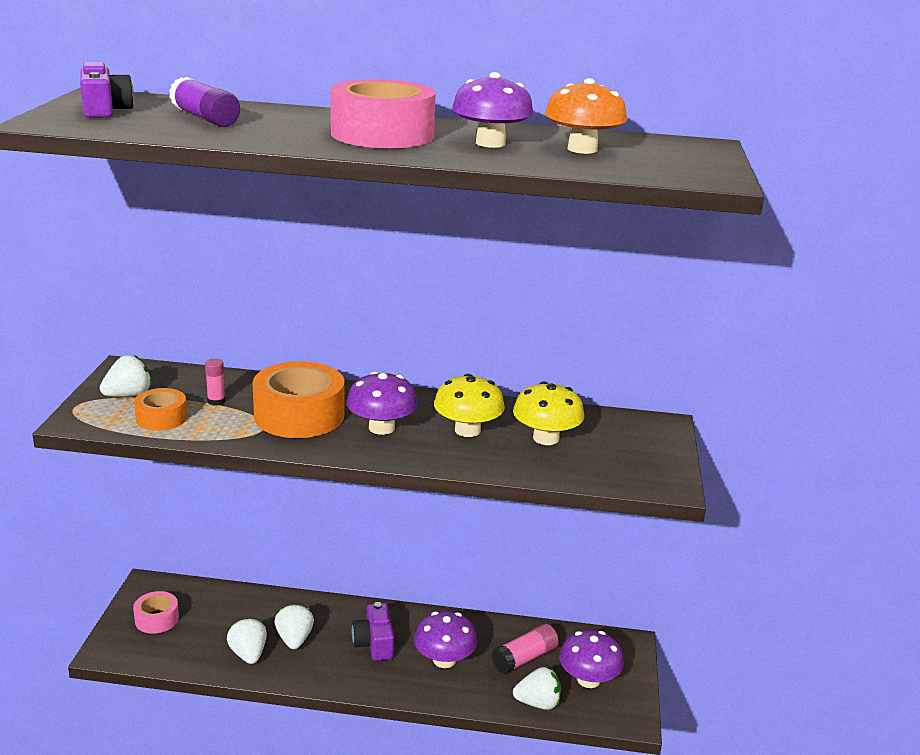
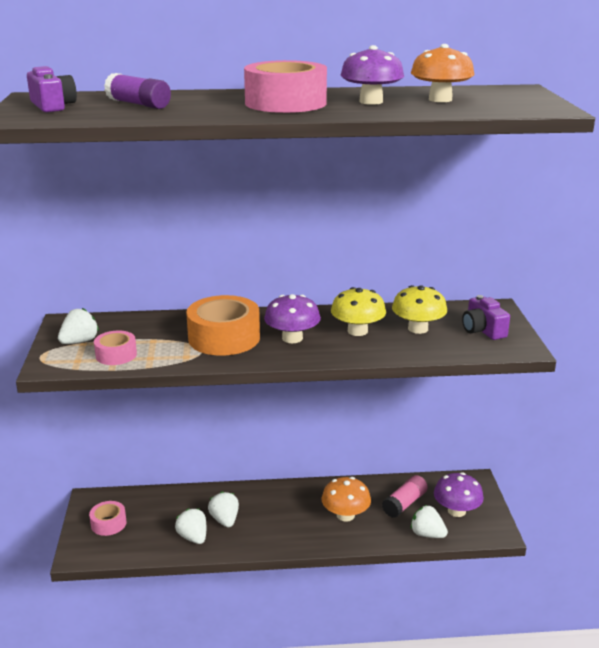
camera: 10 degrees left, 0 degrees up
(161, 418) = (116, 355): orange tape -> pink tape
(216, 401) = (153, 336): pink glue stick -> none
(374, 643) = (288, 512): purple camera -> purple camera (483, 330)
(444, 660) = (345, 515): purple mushroom -> orange mushroom
(538, 703) = (427, 534): white strawberry -> white strawberry turned 135 degrees counterclockwise

